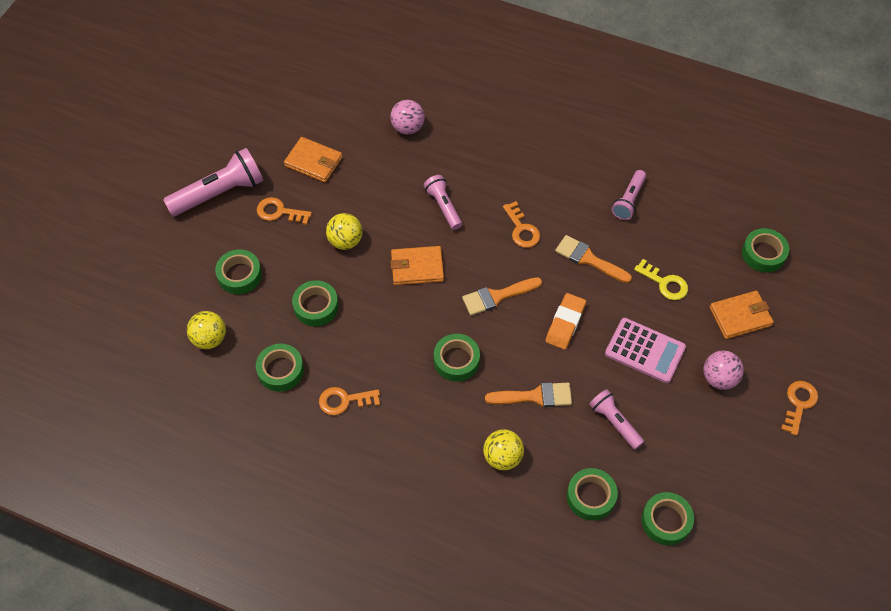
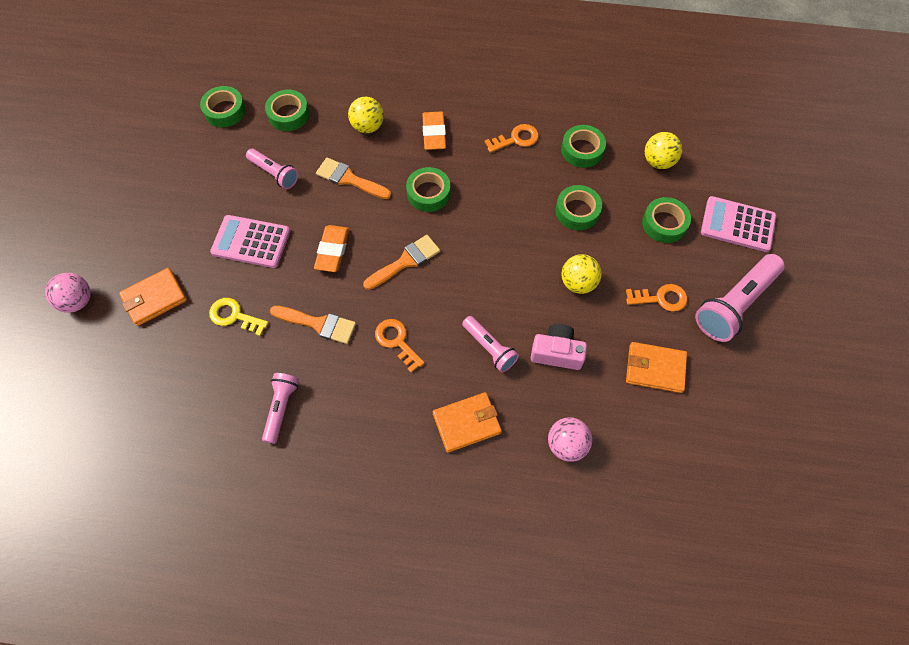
camera: 165 degrees right, 5 degrees up
(172, 258) = (737, 224): none -> pink calculator
(388, 190) = (557, 353): none -> pink camera
(417, 267) = (494, 272): orange wallet -> orange wallet (466, 423)
(431, 430) = (434, 133): none -> orange eraser
(535, 396) = (349, 179): orange brush -> orange brush turned 45 degrees clockwise
(719, 378) = (178, 232): pink ball -> pink ball (77, 301)
(763, 254) = (124, 377): green tape -> none
(799, 404) = (102, 226): orange key -> none

